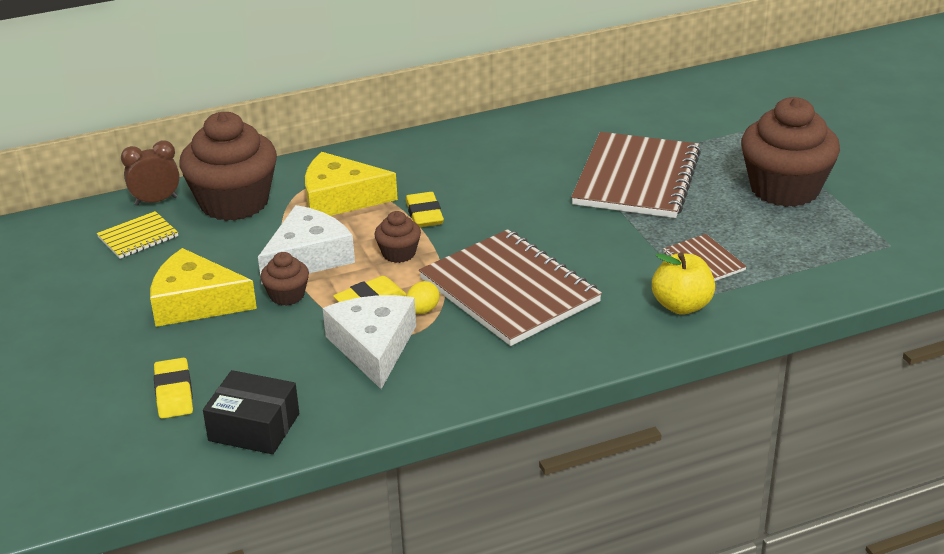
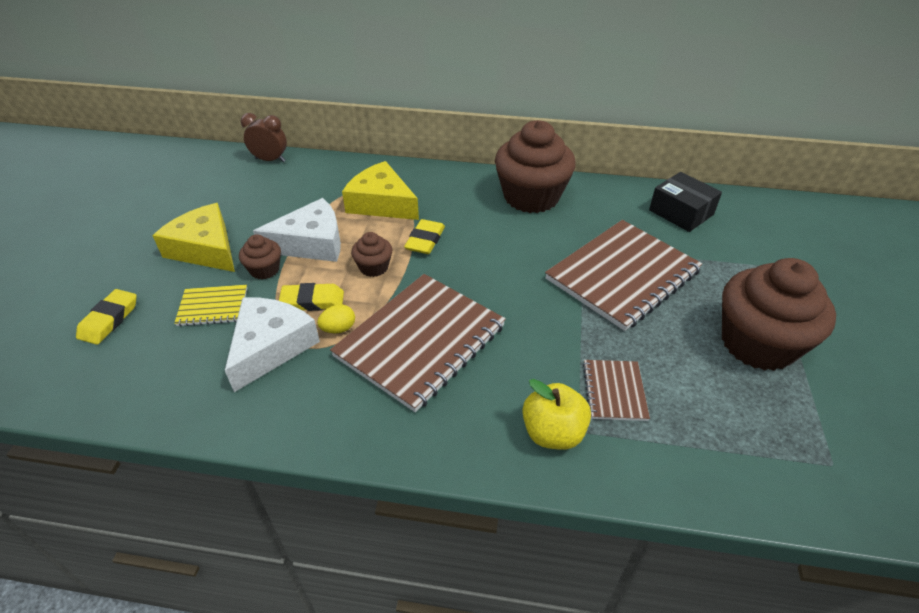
camera: 30 degrees right, 10 degrees up
(138, 237) = (231, 182): yellow notebook -> yellow notebook (213, 307)
(234, 202) = (313, 179): brown cupcake -> brown cupcake (531, 197)
(254, 427) = (118, 380): black box -> black box (681, 212)
(509, 290) = (420, 341): brown notebook -> brown notebook turned 45 degrees clockwise

